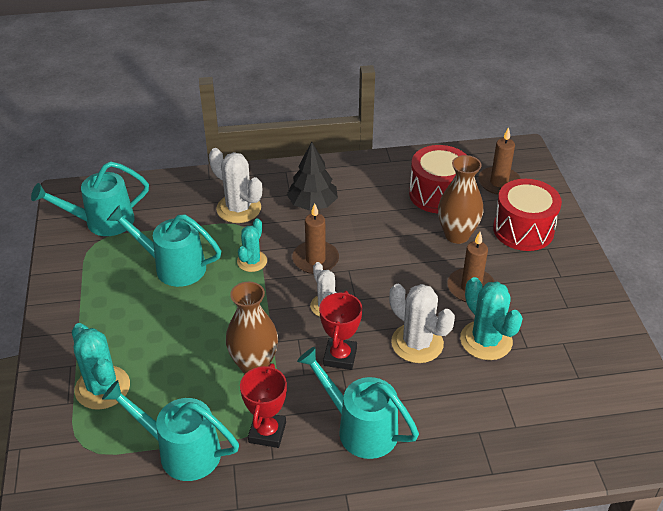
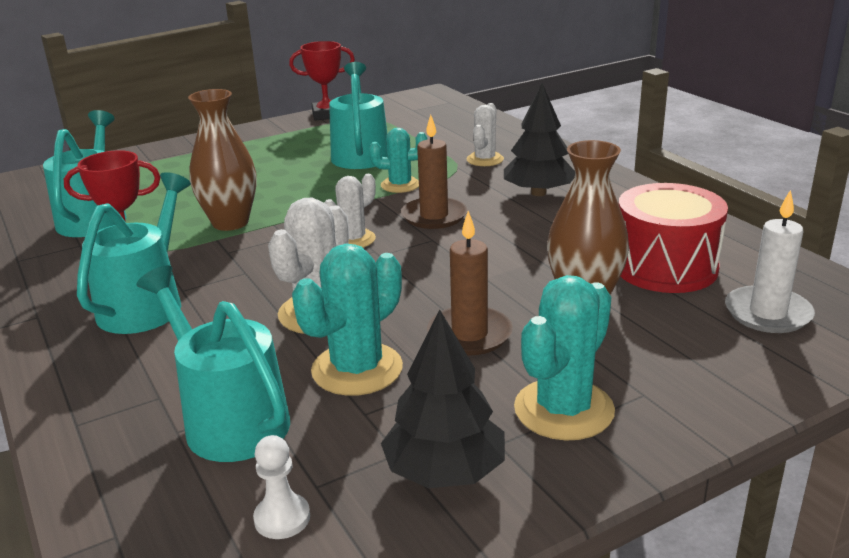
camera: 70 degrees right, 15 degrees down
(102, 222) = (401, 114): turquoise watering can -> turquoise watering can (229, 419)
(102, 388) = (172, 167): turquoise cactus -> turquoise cactus (564, 409)
(239, 209) = (485, 159): white cactus -> white cactus, size x0.64
(340, 357) = (266, 266): red trophy -> red trophy (327, 115)
(499, 183) = (767, 313): brown candle -> white candle
(523, 230) = (667, 359): red drum -> none
(582, 330) = (445, 471): none -> black tree
(598, 394) = (282, 518): none -> white pawn

